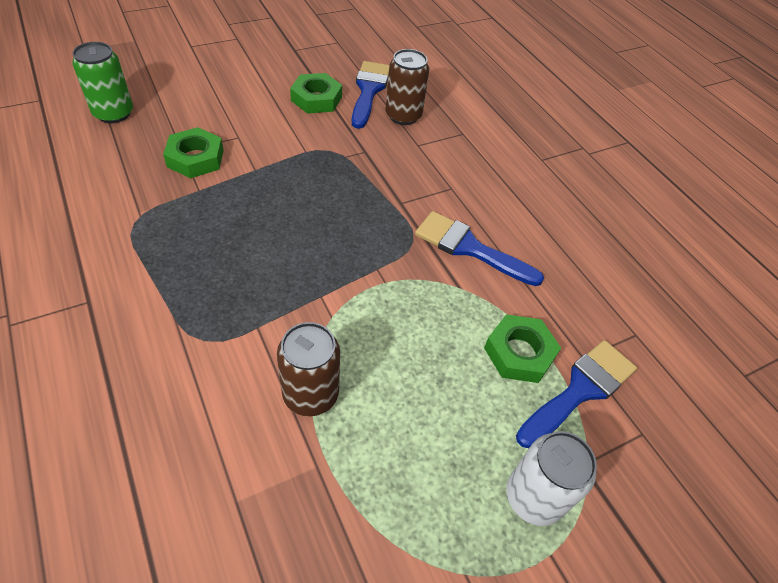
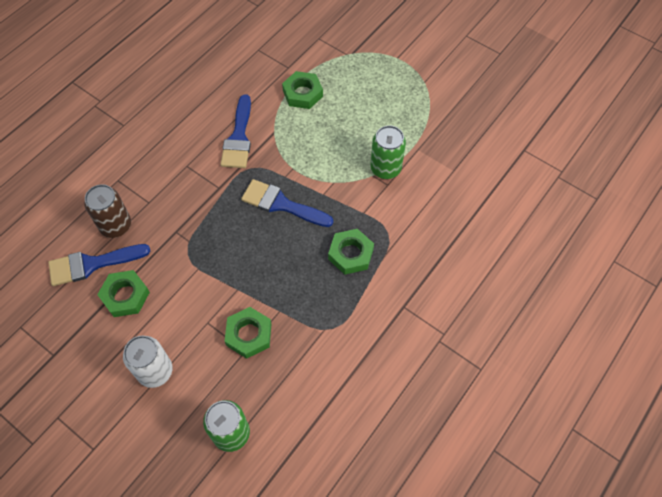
camera: 110 degrees left, 10 degrees up
(208, 283) = (350, 254): none -> green nut
(310, 394) = (385, 168): brown can -> green can
(533, 497) = (377, 69): white can -> white can (155, 371)
(580, 390) = (309, 64): blue brush -> blue brush (281, 204)

